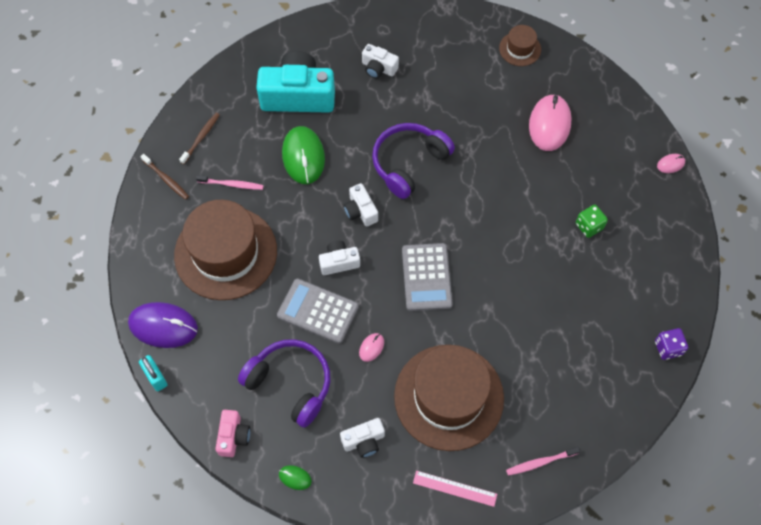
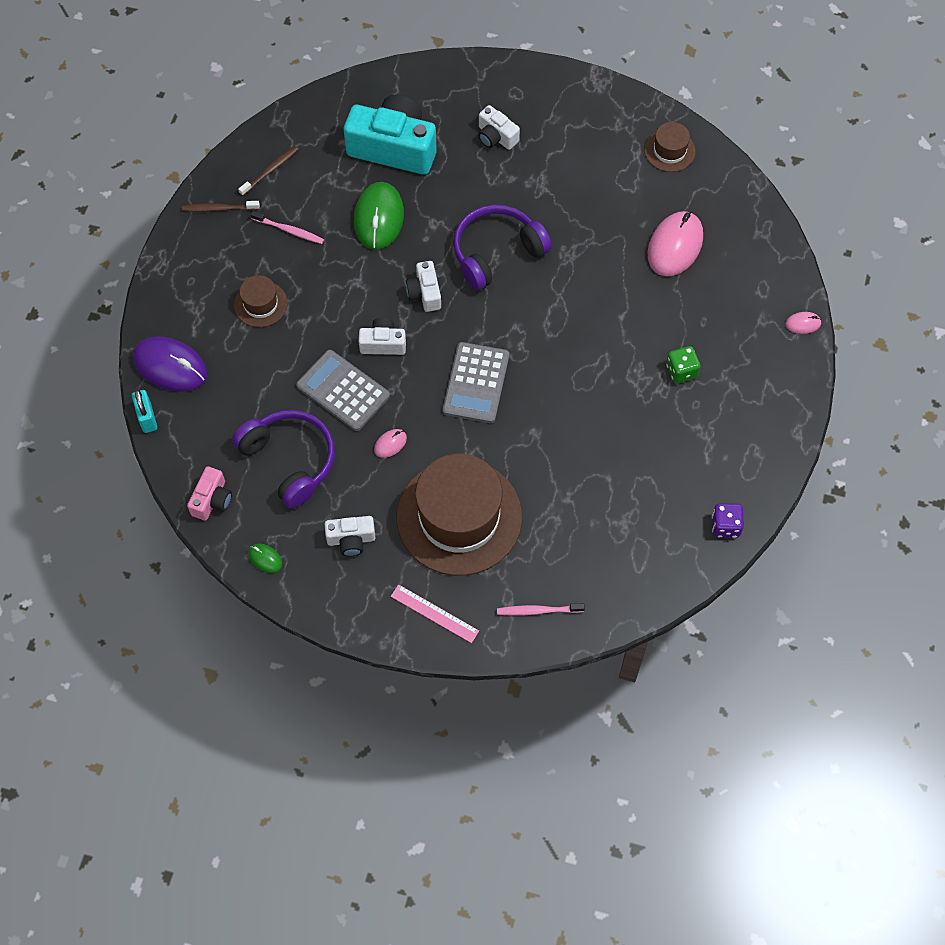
camera: 15 degrees right, 0 degrees up
(166, 179) = (218, 208): brown toothbrush -> brown toothbrush turned 120 degrees clockwise
(226, 253) = (260, 304): brown hat -> brown hat, size x0.45

